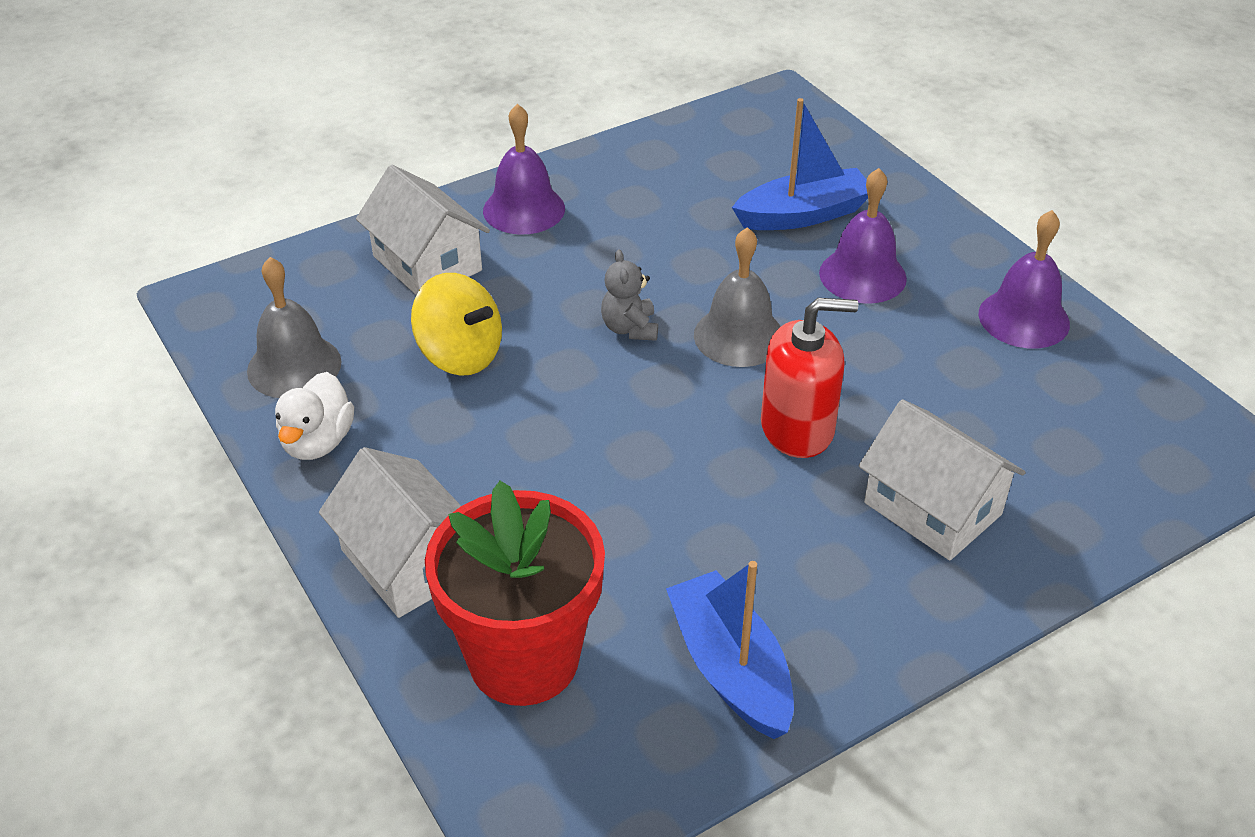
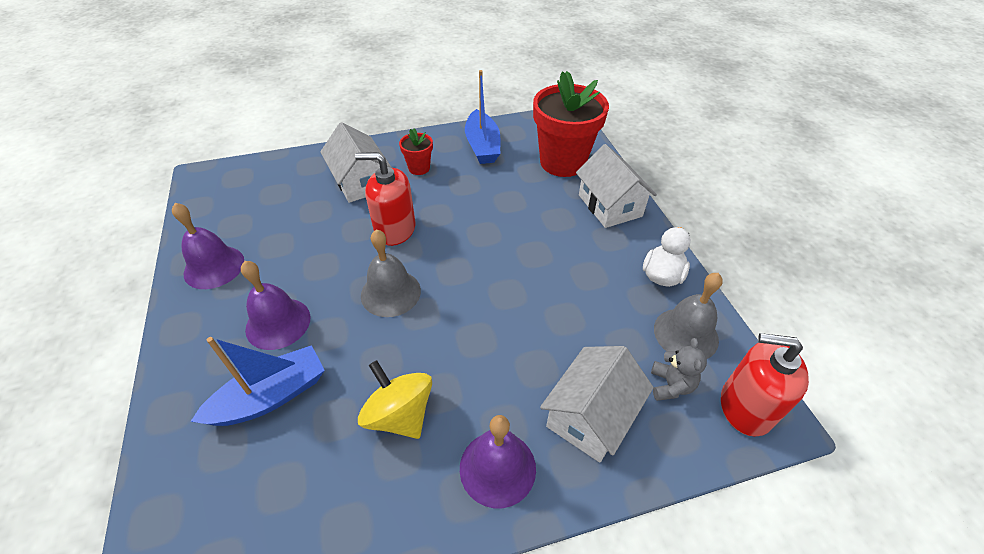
camera: 165 degrees left, 5 degrees up
(234, 303) = (745, 407): none -> red soap dispenser
(427, 263) = (590, 415): white house -> white house turned 60 degrees clockwise
(460, 355) = (573, 318): yellow spinning top -> yellow spinning top (400, 414)
(630, 328) = (456, 314): grey teddy bear -> grey teddy bear (670, 385)
(803, 215) = (271, 396): blue boat -> blue boat turned 150 degrees clockwise
(838, 568) = (419, 168): none -> red flower pot

